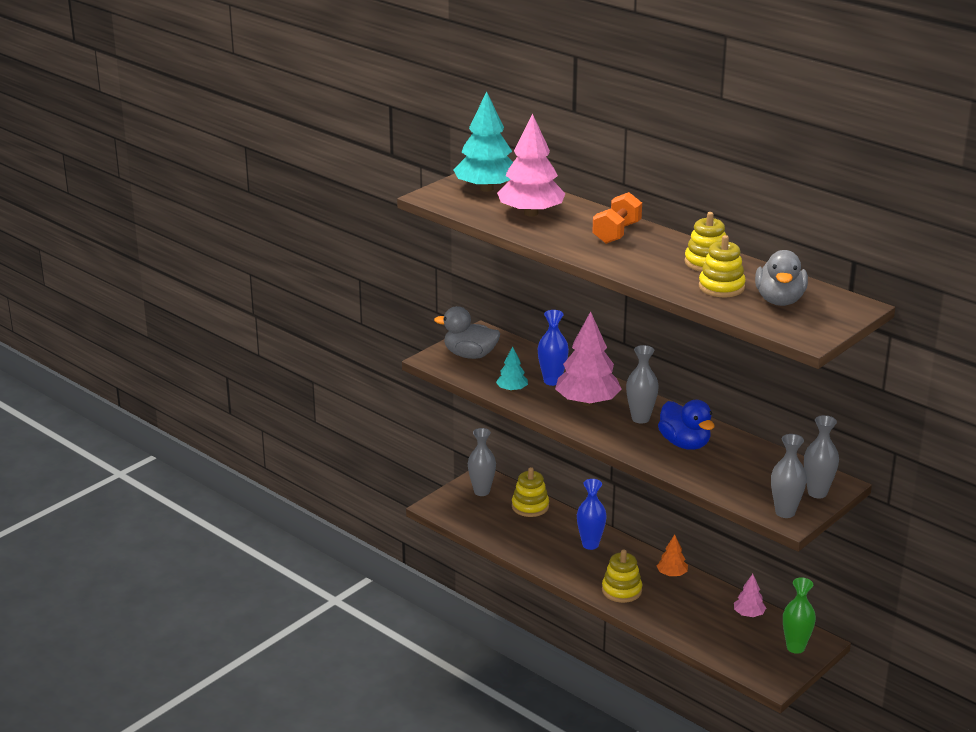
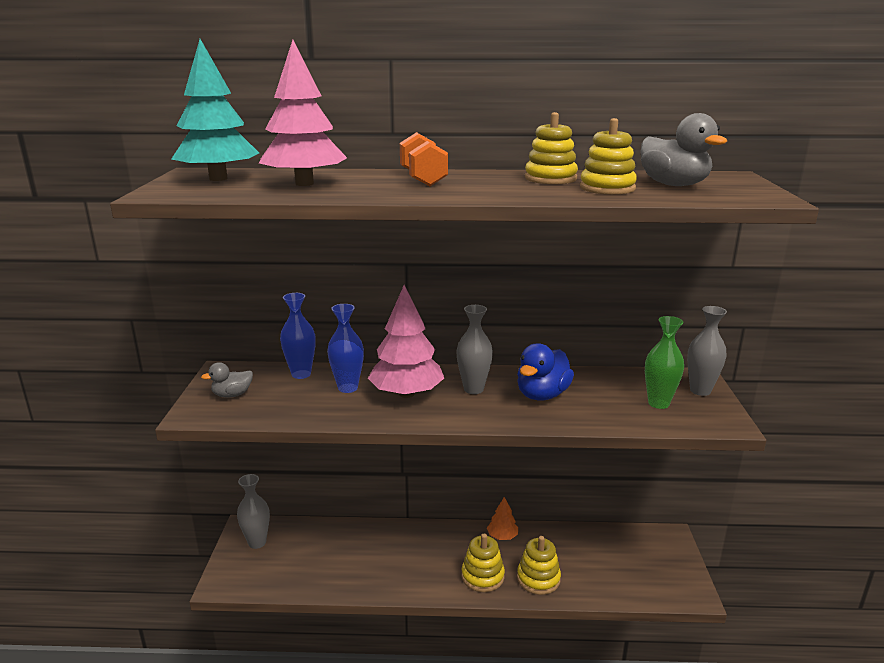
camera: 40 degrees left, 5 degrees down
(470, 355) = (232, 395): grey duck -> grey duck, size x0.61
(512, 390) = (317, 411): turquoise tree -> none
(530, 506) = (318, 535): yellow stacking toy -> yellow stacking toy (538, 579)
(590, 544) = (408, 544): blue vase -> blue vase (301, 374)
(685, 444) = (542, 395): blue duck -> blue duck turned 105 degrees clockwise
(749, 614) = (598, 540): pink tree -> none
(785, 512) = (711, 418): grey vase -> none
(795, 647) = (664, 551): green vase -> green vase (658, 403)

